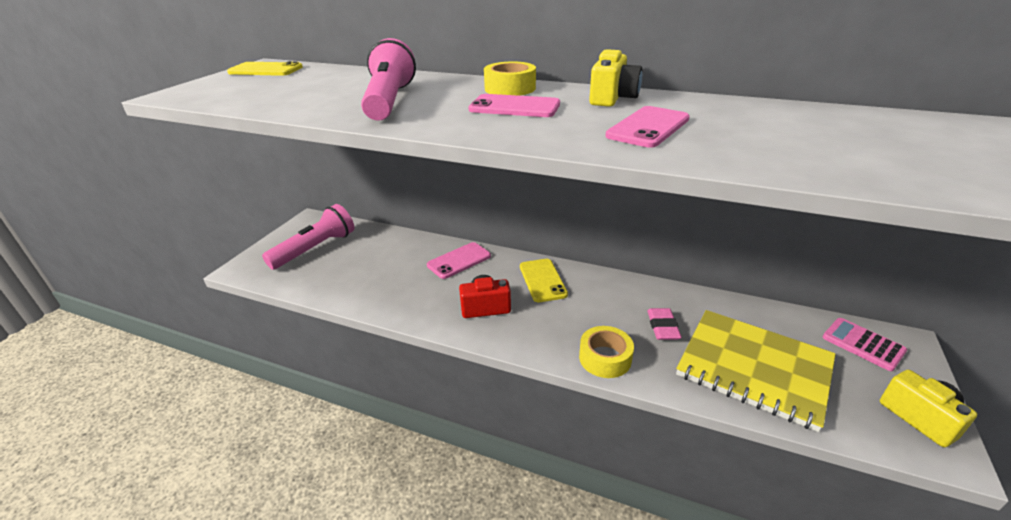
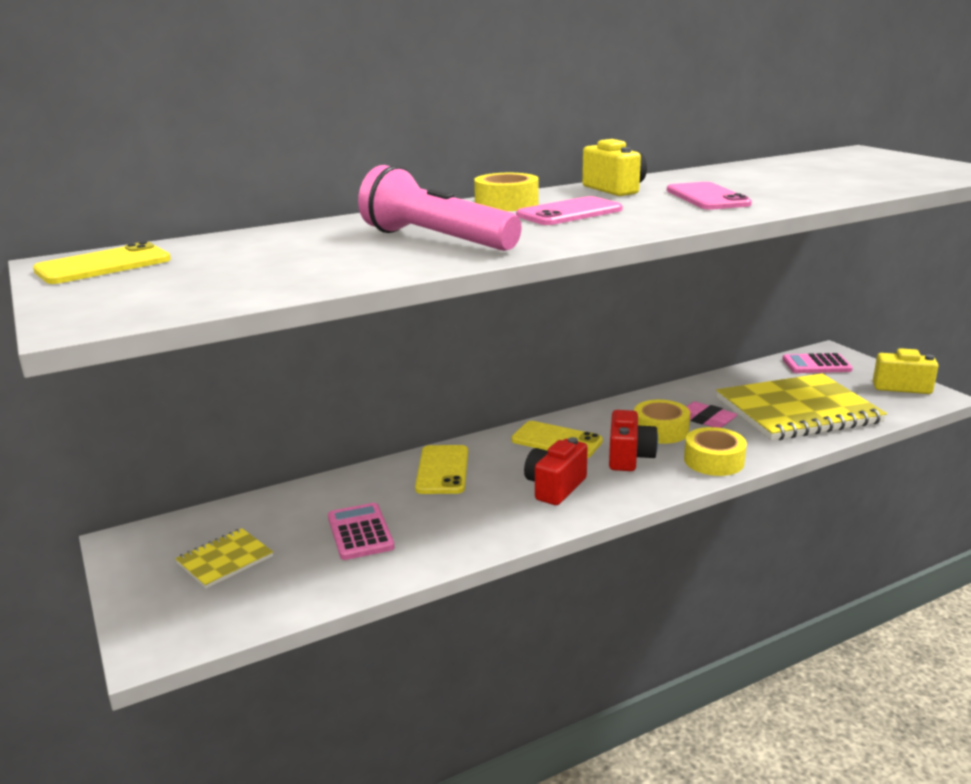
camera: 50 degrees left, 10 degrees down
(315, 249) = (225, 560): pink flashlight -> yellow notebook
(371, 269) = (360, 532): none -> pink calculator
(459, 261) = (442, 470): pink phone -> yellow phone
(559, 318) = (629, 457): none -> red camera
(615, 314) = (660, 430): none -> yellow tape

